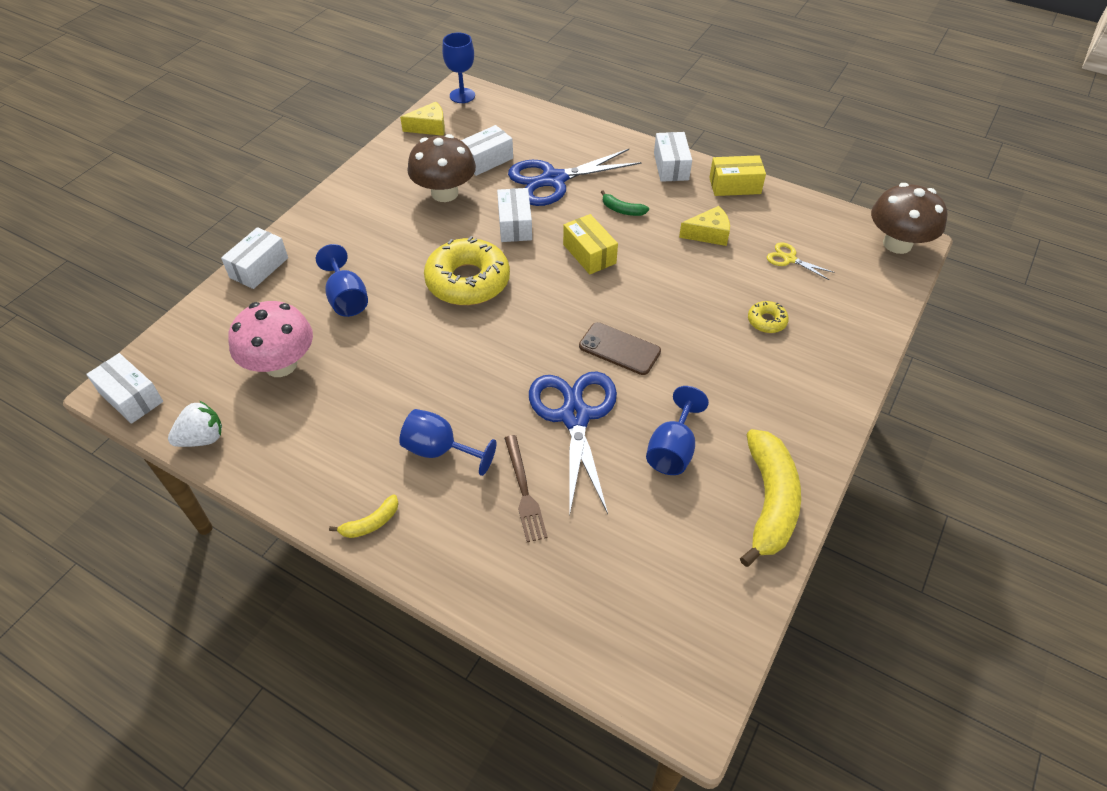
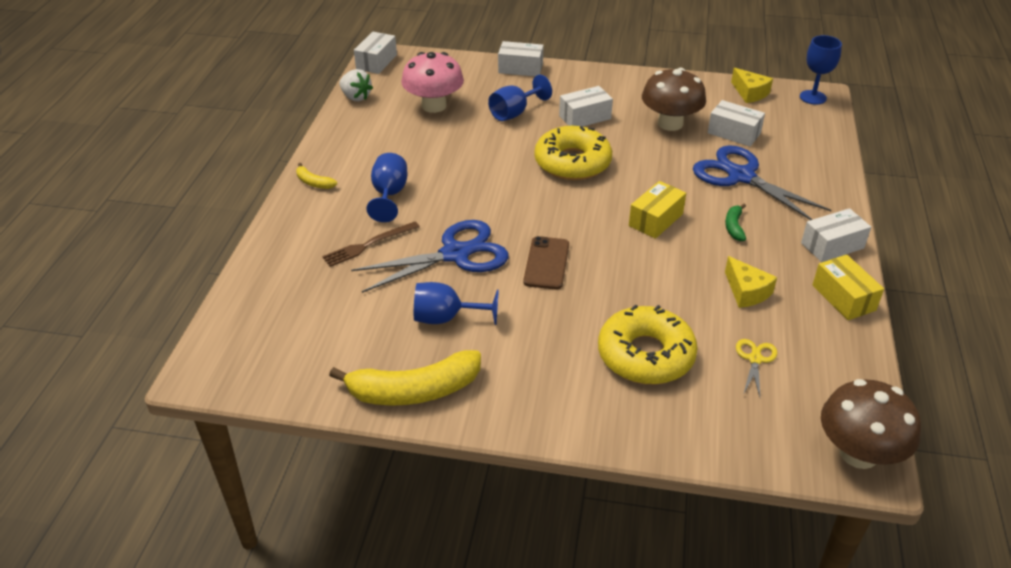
camera: 70 degrees right, 10 degrees down
(515, 225) = (660, 169): white box -> white box (585, 117)
(766, 321) = (645, 355): yellow donut -> yellow donut, size x2.22

